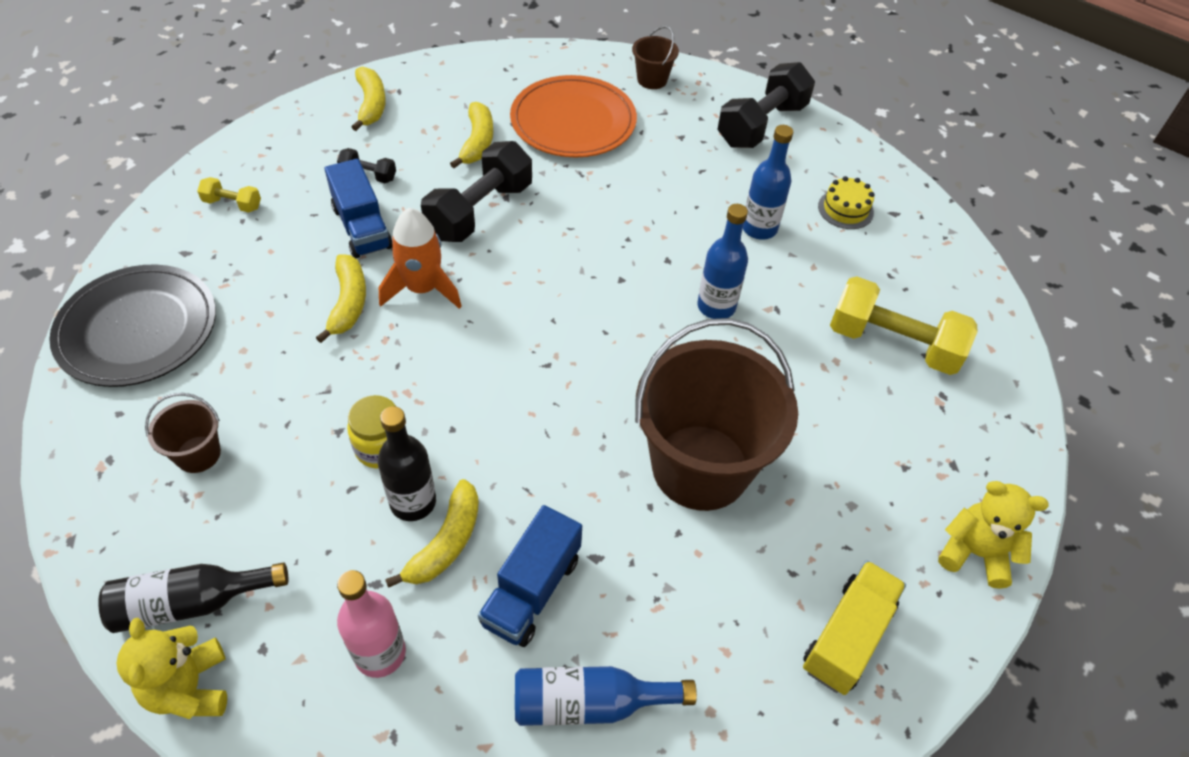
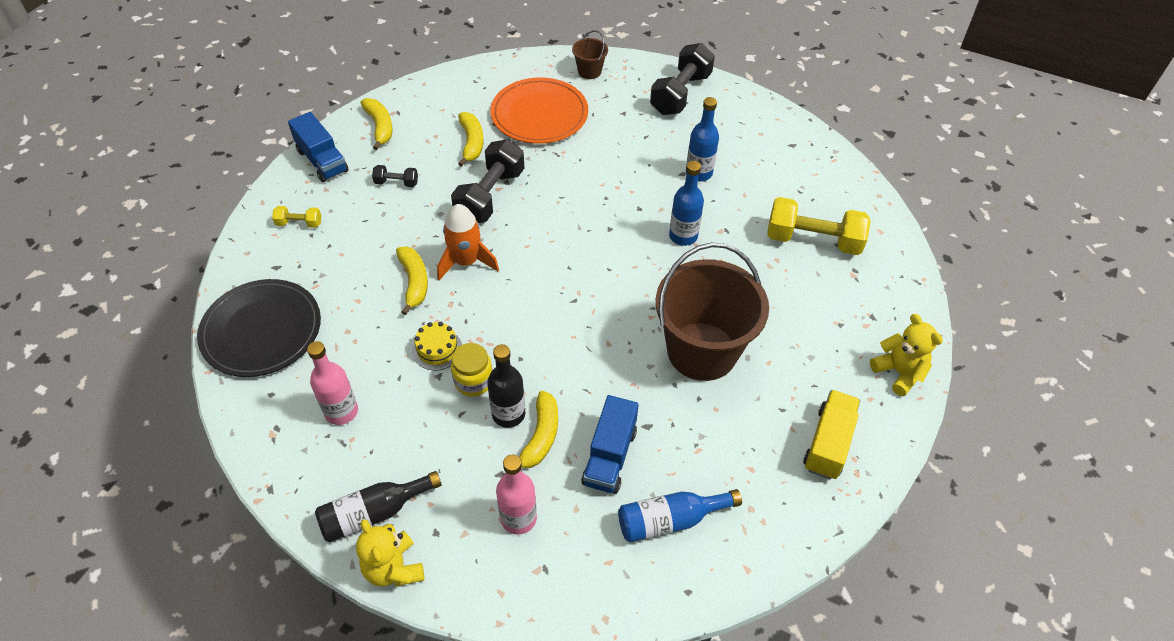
camera: 10 degrees left, 0 degrees up
(198, 454) = (341, 411): brown bucket -> pink bottle
(362, 227) = (405, 224): blue truck -> blue truck (322, 161)
(845, 209) = (757, 148): yellow cake -> yellow cake (437, 349)
(974, 553) = (898, 372): yellow teddy bear -> yellow teddy bear turned 45 degrees clockwise

